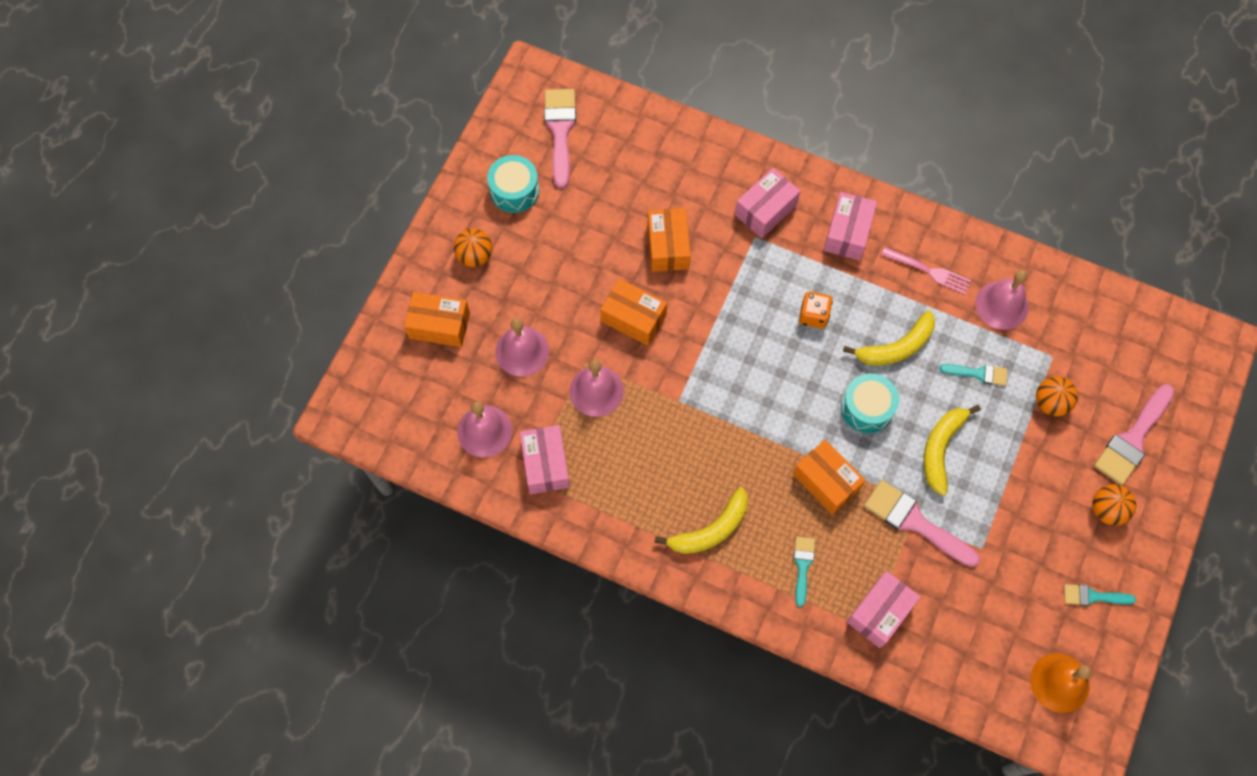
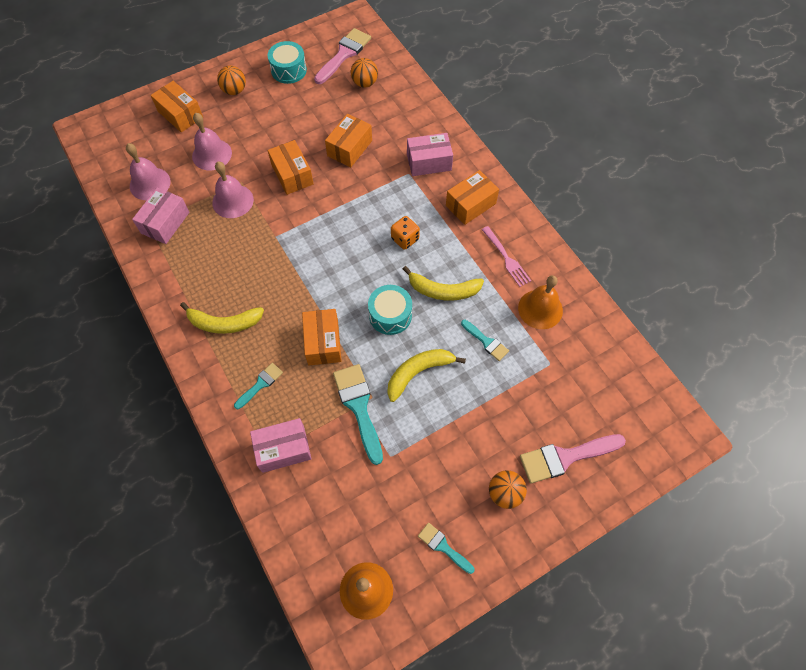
camera: 35 degrees right, 5 degrees down
(847, 233) = (470, 204): pink box -> orange box
(914, 522) = (359, 407): pink brush -> turquoise brush
(1001, 305) = (540, 309): pink bell -> orange bell
(1050, 403) = (523, 393): orange ball -> orange ball (365, 83)

